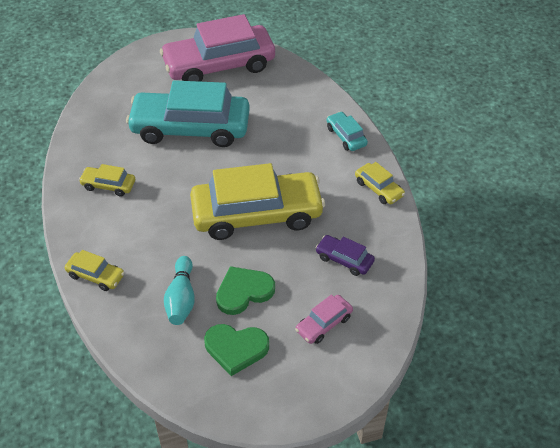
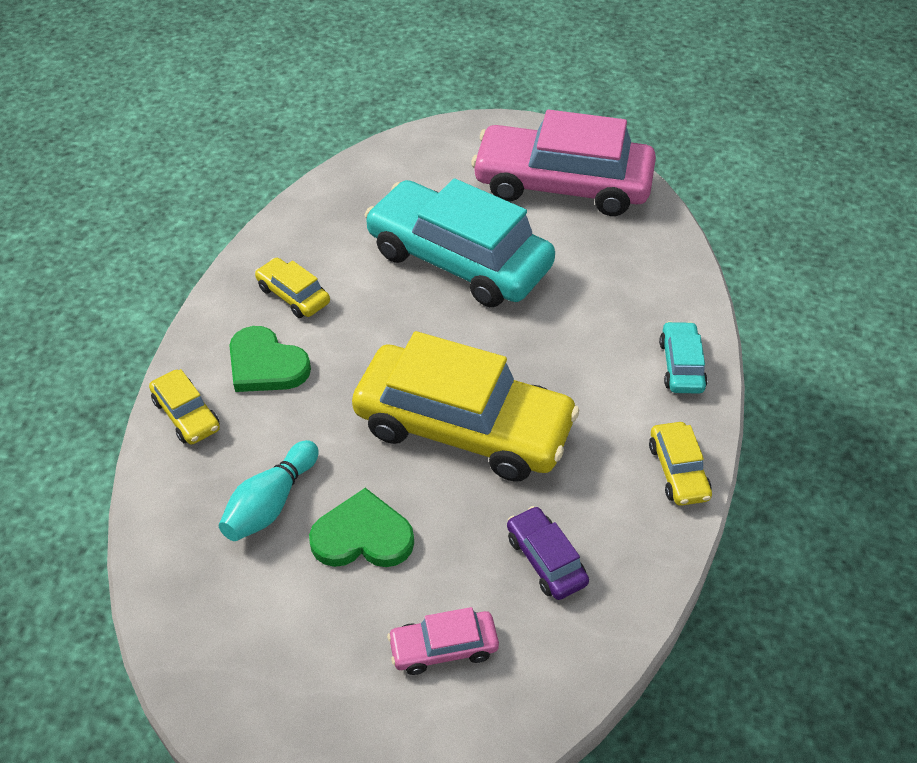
camera: 30 degrees right, 0 degrees up
(236, 348) = (291, 618): green heart -> green heart (266, 365)

